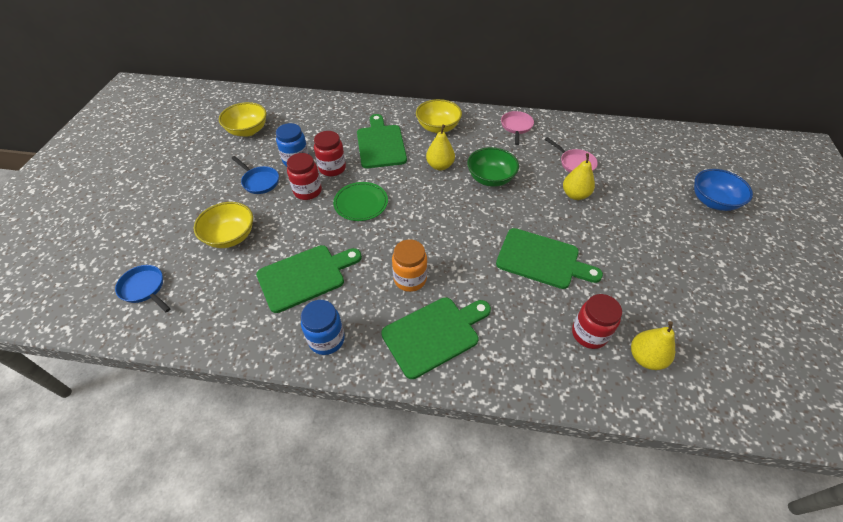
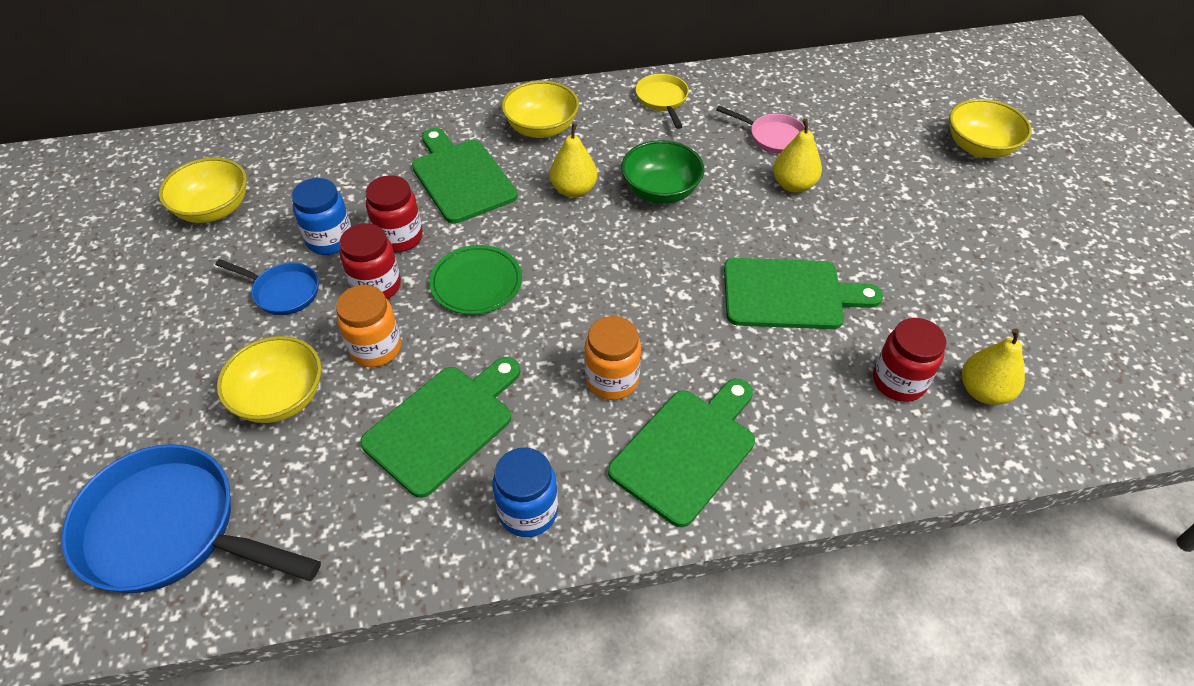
camera: 20 degrees left, 0 degrees up
(144, 289) = (171, 530): blue pan -> blue pan, size x1.98
(291, 224) = (376, 348): none -> orange jar
(516, 127) = (662, 100): pink pan -> yellow pan
(713, 201) = (979, 147): blue bowl -> yellow bowl

